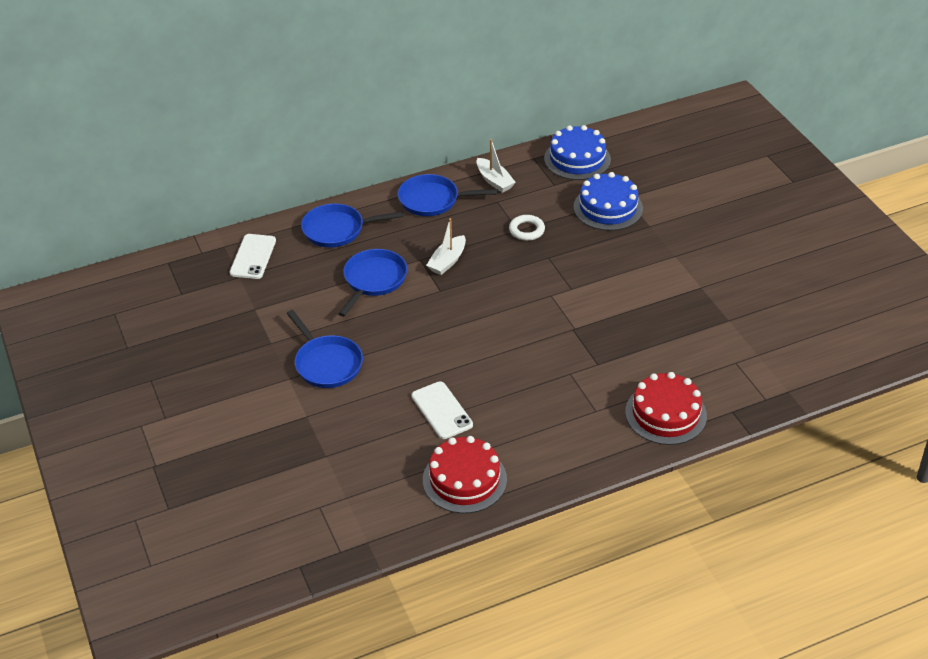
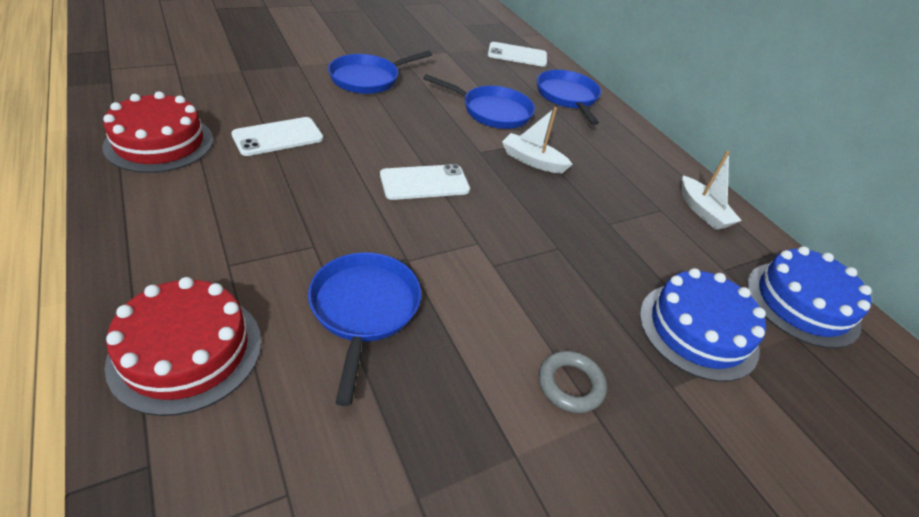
camera: 80 degrees right, 0 degrees up
(432, 200) = (641, 159): blue pan -> blue pan (364, 309)
(489, 321) = (424, 183): none -> white phone
(494, 181) = (702, 211): white boat -> white boat turned 75 degrees counterclockwise
(526, 230) = (610, 232): white ring -> none
(656, 264) = (570, 384): none -> grey ring

